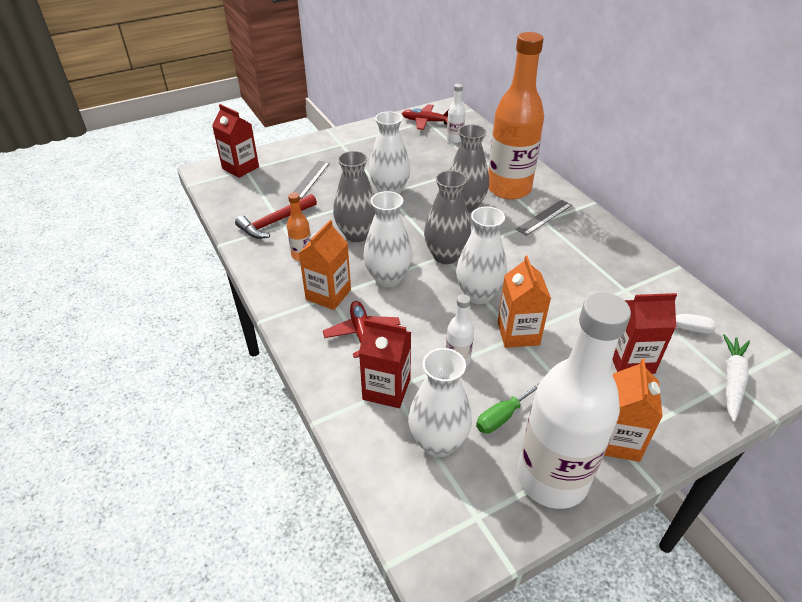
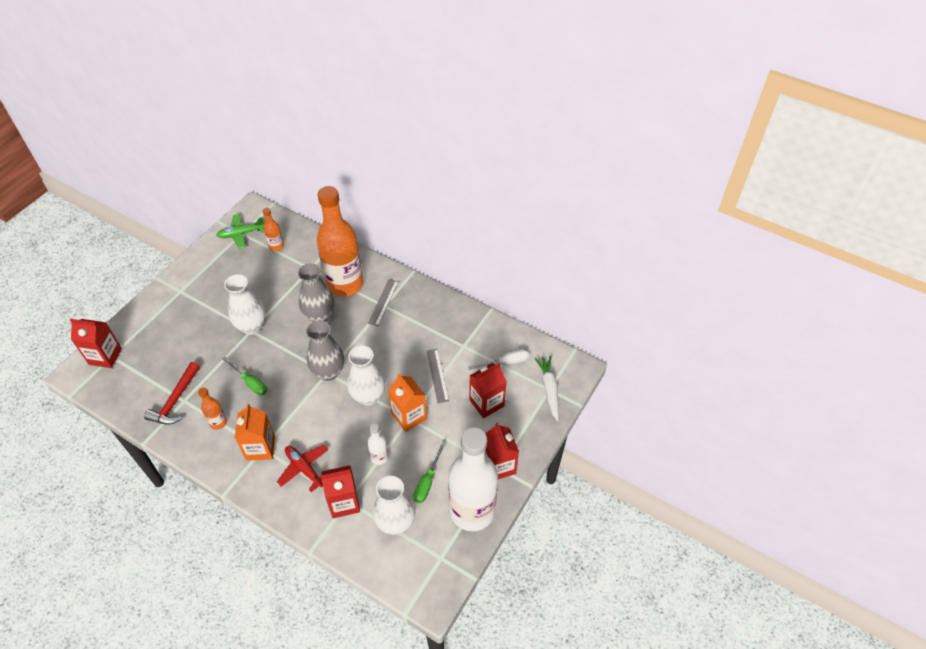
camera: 30 degrees left, 10 degrees up
(310, 179) = (177, 342): grey ruler -> grey ruler (437, 375)
(357, 234) = (250, 382): grey vase -> green screwdriver
(388, 278) = (297, 412): white vase -> none
(426, 122) = (241, 234): red plane -> green plane
(454, 139) = (276, 246): white bottle -> orange bottle
(617, 440) = (499, 466): orange carton -> red carton

